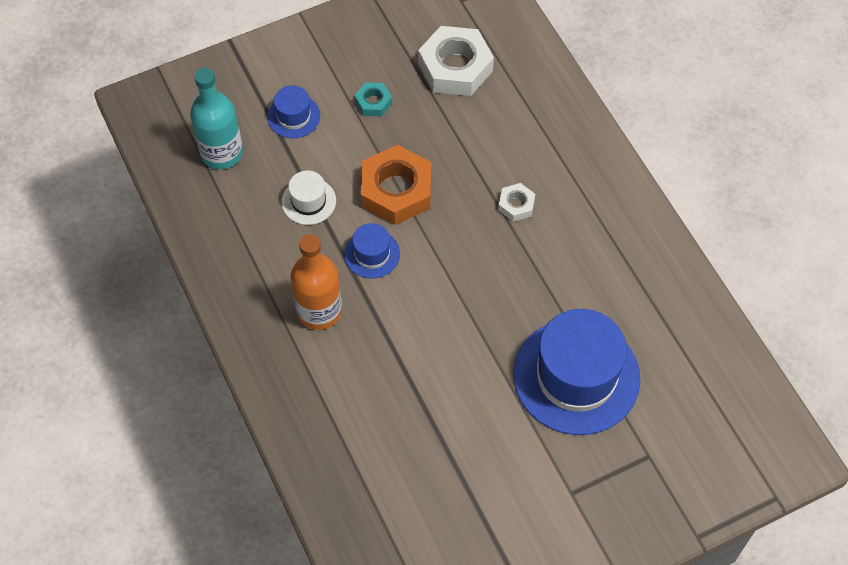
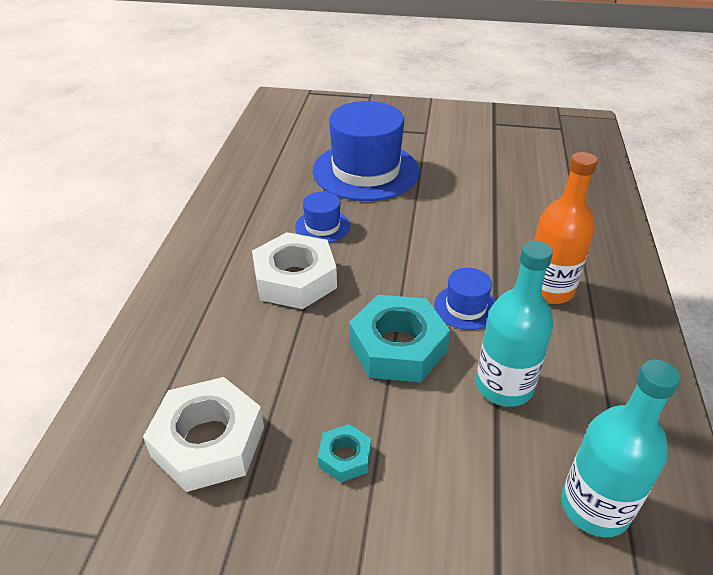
camera: 145 degrees left, 20 degrees down
(293, 116) = (463, 501): blue hat -> blue hat (322, 226)
(308, 201) = (504, 386): white hat -> turquoise bottle
(396, 191) = (398, 347): orange nut -> turquoise nut
(516, 205) = (295, 279): white nut -> white nut, size x2.04

